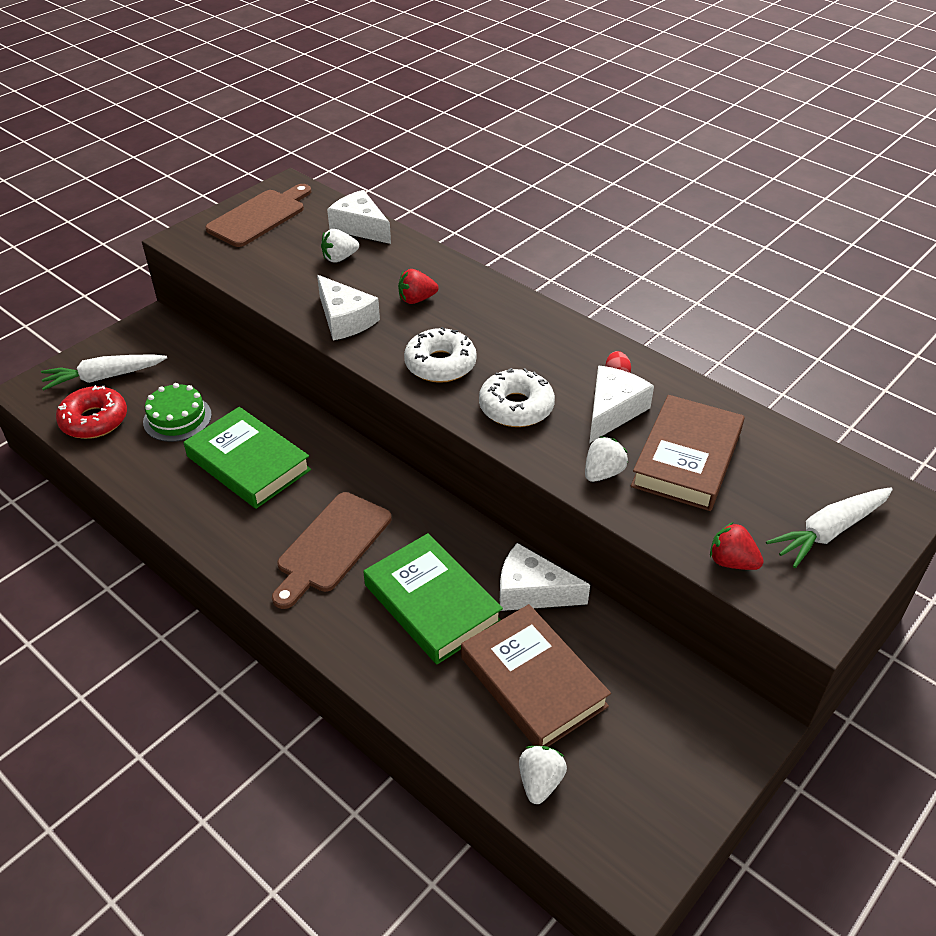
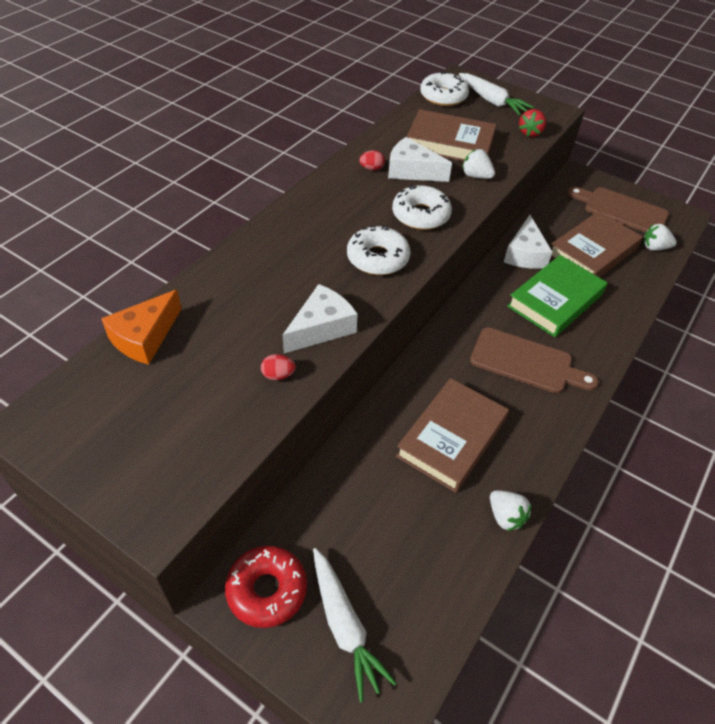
camera: 100 degrees left, 5 degrees up
(94, 420) = (423, 608): red donut -> red donut (267, 590)
(177, 418) = (402, 518): green cake -> none
(248, 463) = (451, 438): green book -> brown book
(259, 216) = (107, 441): brown cutting board -> brown cutting board (621, 210)
(295, 293) = (278, 375): none -> red egg
(339, 258) = (209, 347): white strawberry -> white strawberry (505, 517)
(360, 227) = (145, 337): white cheese -> orange cheese
(416, 299) = (283, 280): red strawberry -> none
(828, 472) = (443, 96): none -> white donut

